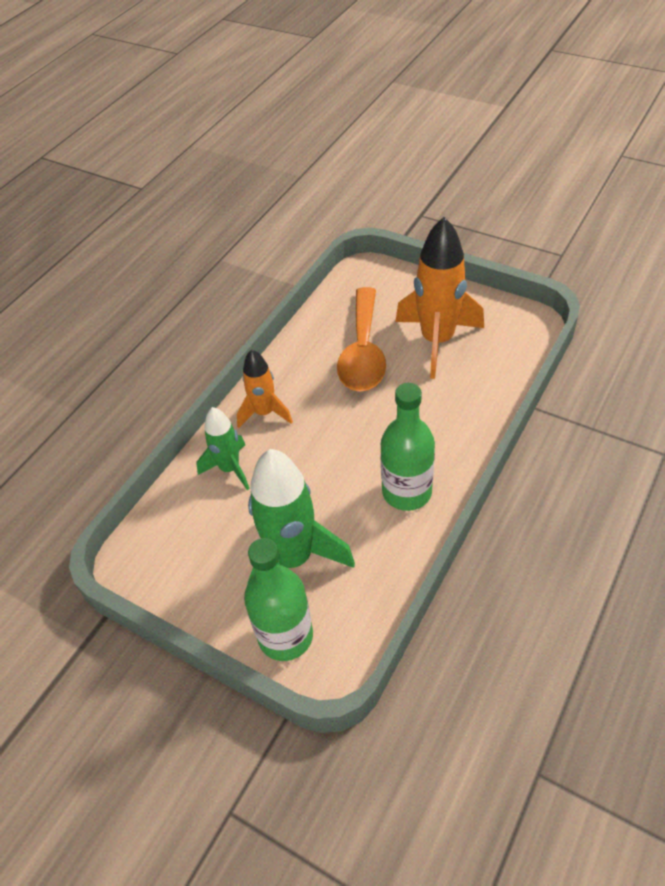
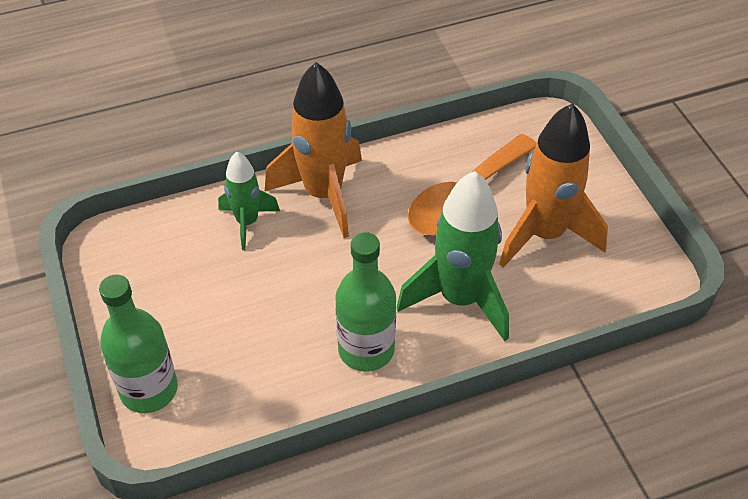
camera: 35 degrees right, 0 degrees up
(264, 413) = (323, 194): orange rocket -> orange rocket, size x1.74
(293, 559) = (217, 333): green rocket -> green rocket (460, 299)

